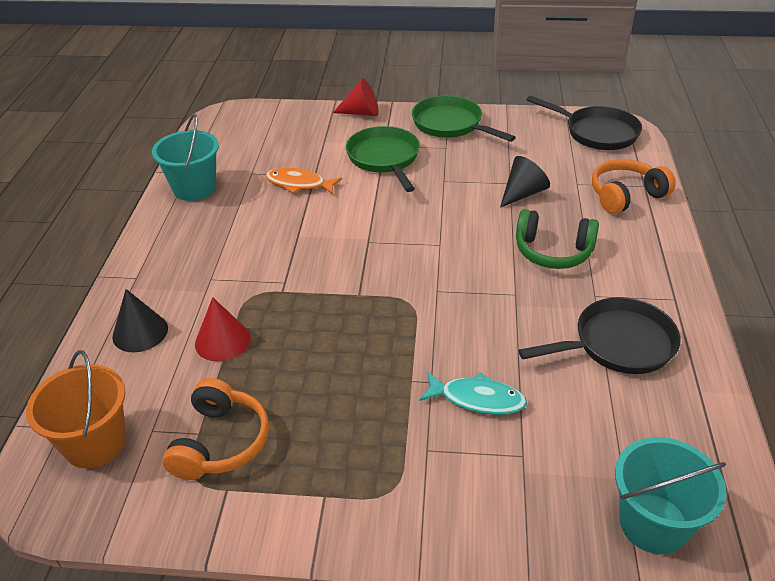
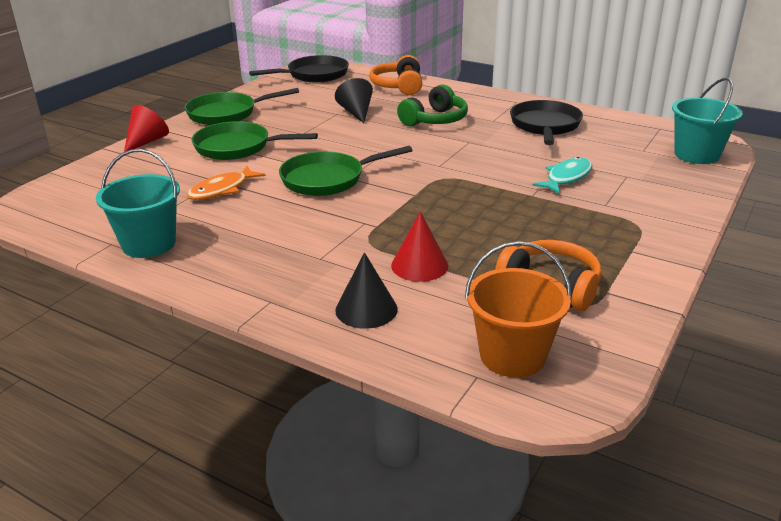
camera: 65 degrees left, 10 degrees down
(355, 231) = (327, 179): none -> green pan

